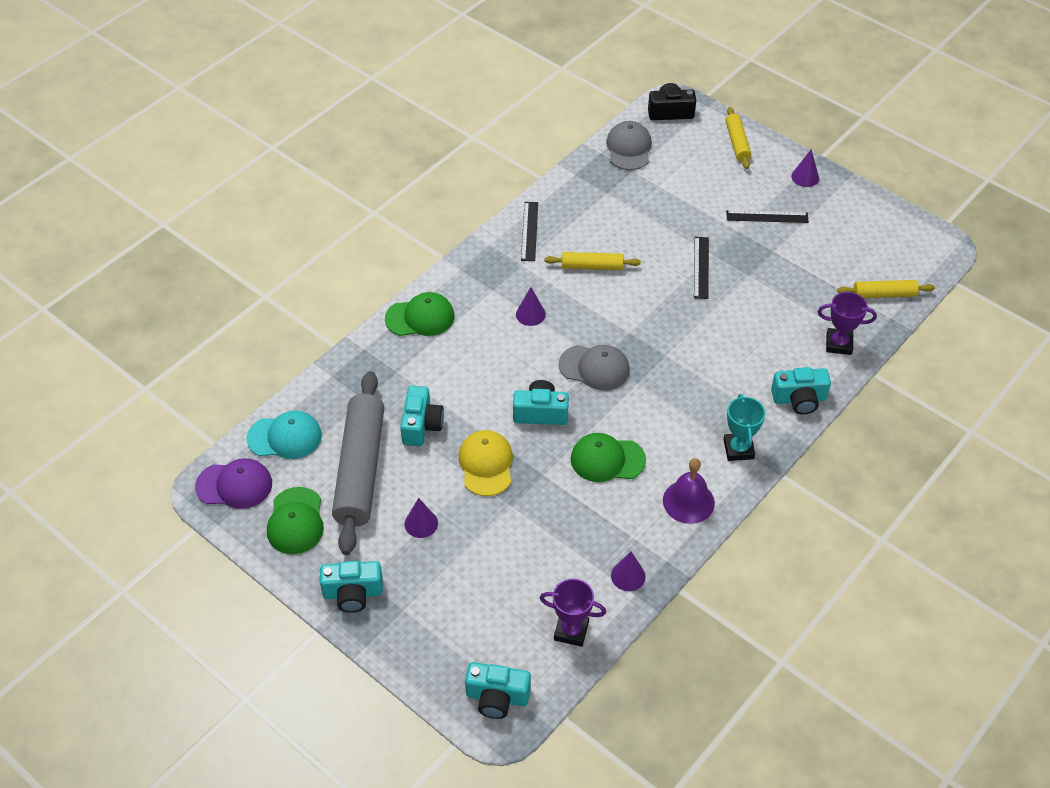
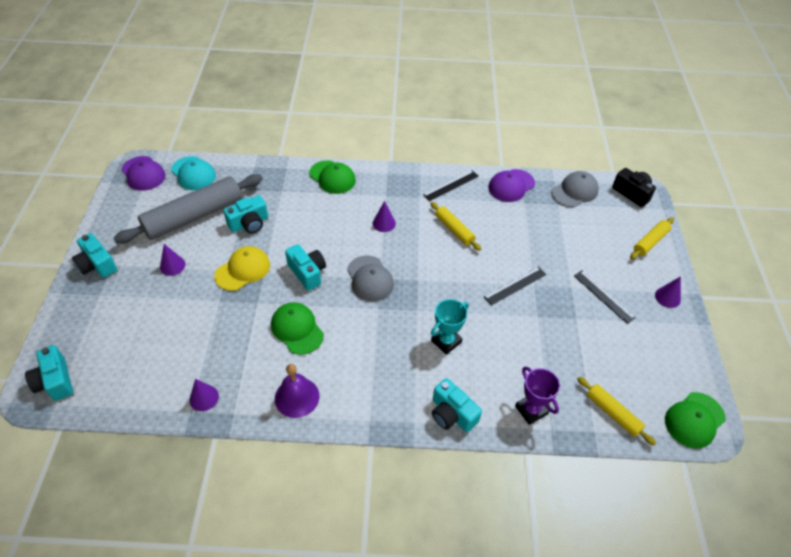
camera: 50 degrees right, 0 degrees up
(295, 521) = (135, 211): green cap -> green cap (694, 420)
(571, 631) = (135, 391): purple trophy -> none
(575, 187) = (511, 186): none -> purple cap
(738, 449) = (370, 401): turquoise trophy -> turquoise trophy (446, 341)

